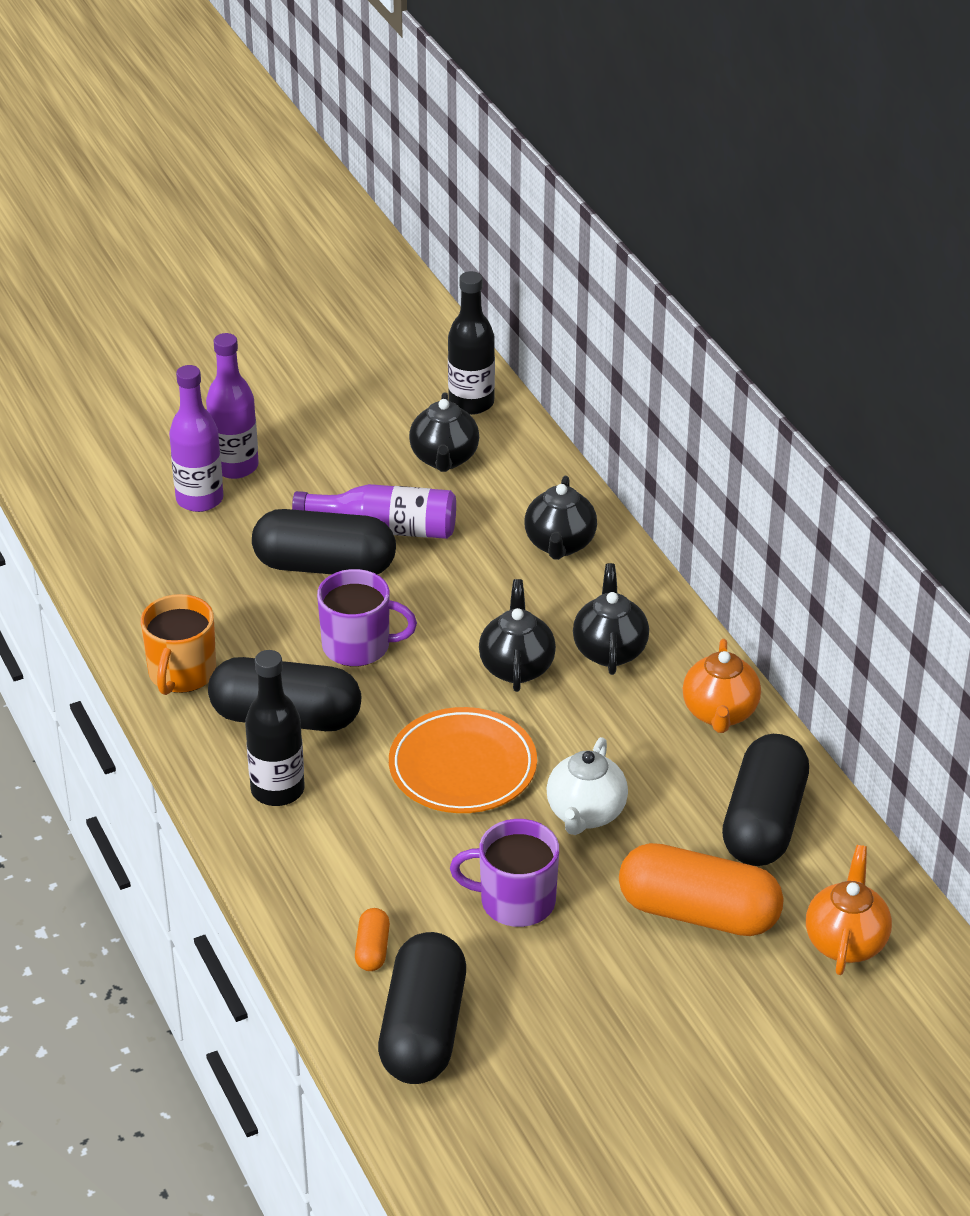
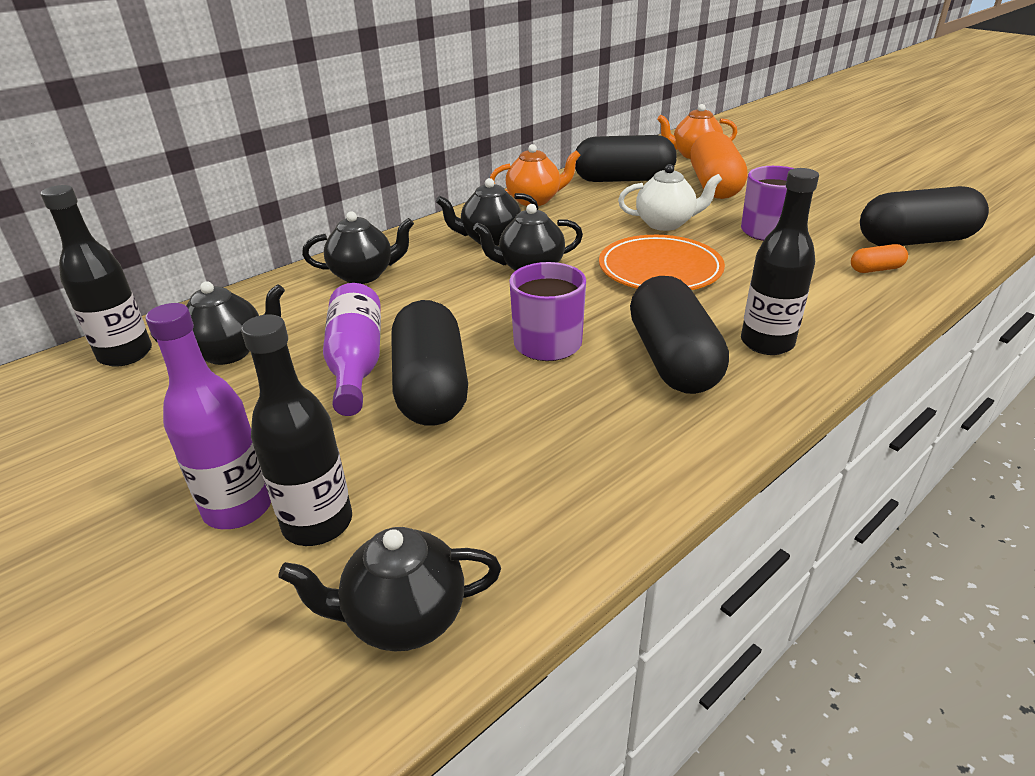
camera: 105 degrees left, 5 degrees down
(102, 528) = (403, 618): none -> black teapot
(181, 674) = (661, 444): orange mug -> none
(199, 499) = (317, 523): purple bottle -> black bottle

